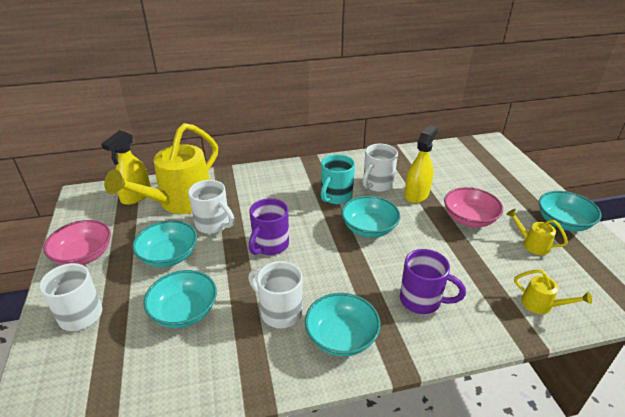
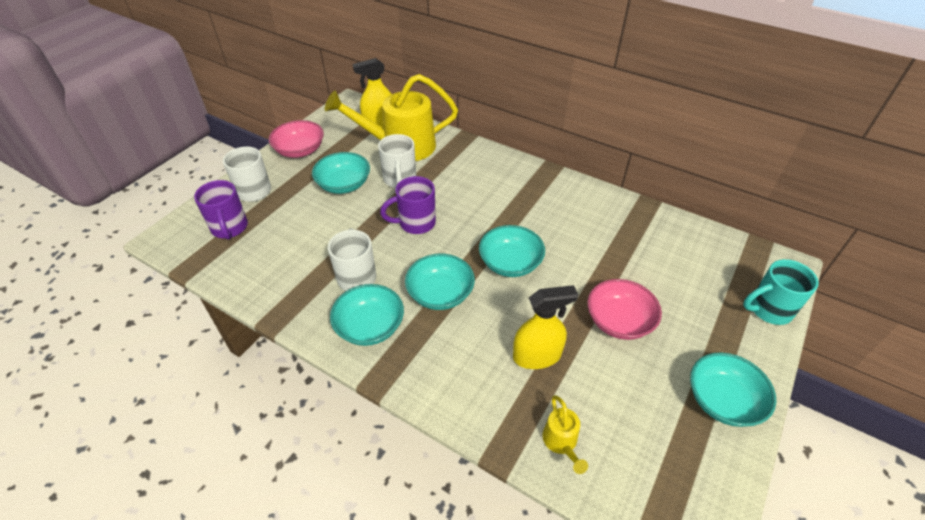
camera: 45 degrees right, 10 degrees up
(184, 311) = (305, 231): turquoise bowl -> turquoise bowl (440, 294)
(335, 197) = (522, 217): turquoise mug -> turquoise mug (768, 310)
(377, 185) = (577, 229): white mug -> none
(416, 194) = (602, 263): yellow spray bottle -> yellow spray bottle (537, 356)
(422, 300) = (464, 351): purple mug -> purple mug (230, 228)
(532, 244) = (646, 391): yellow watering can -> none

